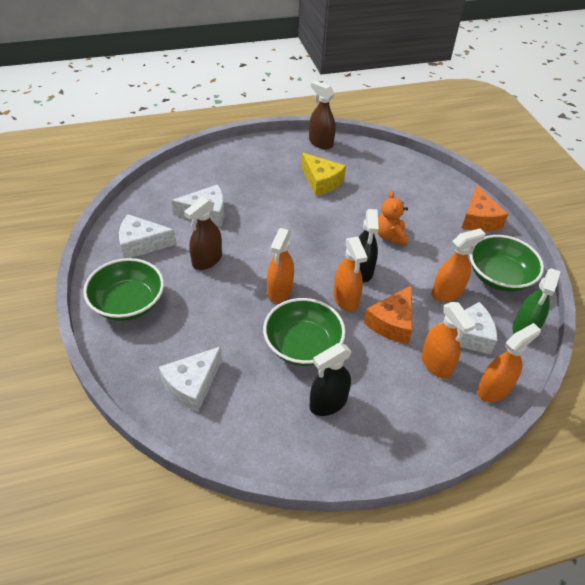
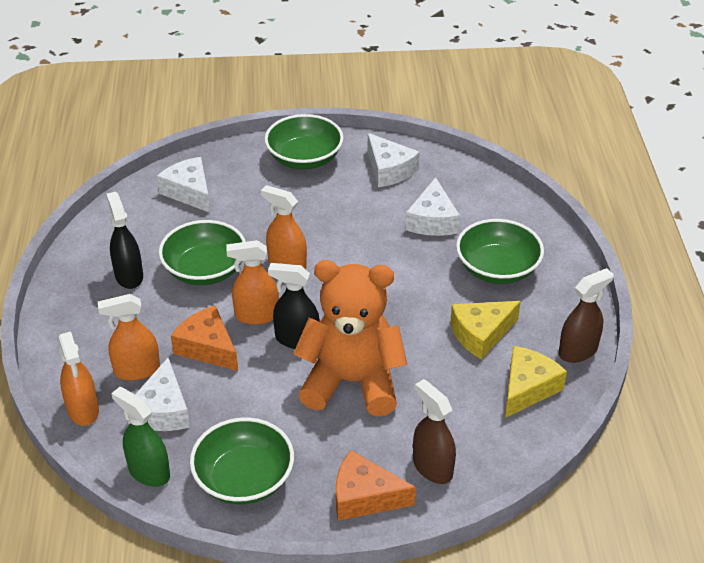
camera: 105 degrees right, 5 degrees down
(141, 244) = (389, 170): white cheese -> white cheese turned 135 degrees clockwise
(207, 260) = (351, 214): brown spray bottle -> brown spray bottle (432, 467)
(254, 178) = (497, 269): none -> green bowl
(360, 161) = (527, 388): none -> yellow cheese
(390, 236) = (352, 382): orange teddy bear -> orange teddy bear, size x2.10
(447, 293) = (234, 412): orange spray bottle -> none

